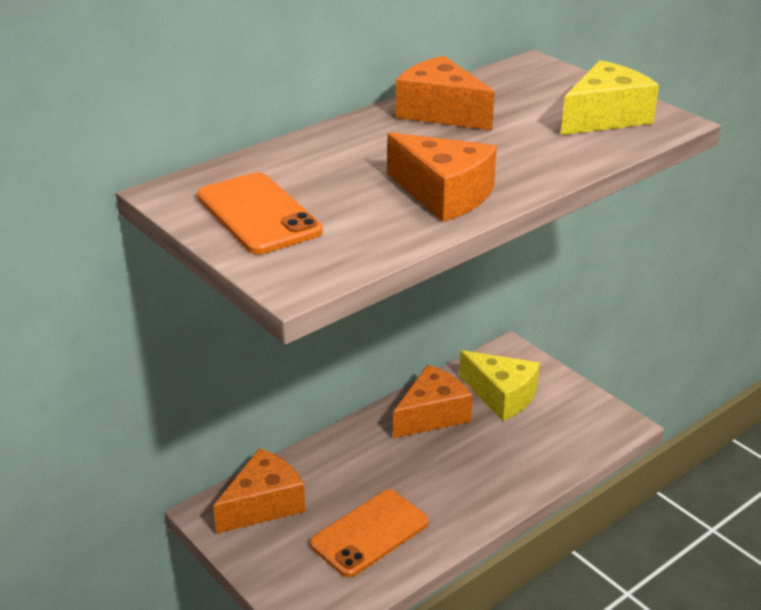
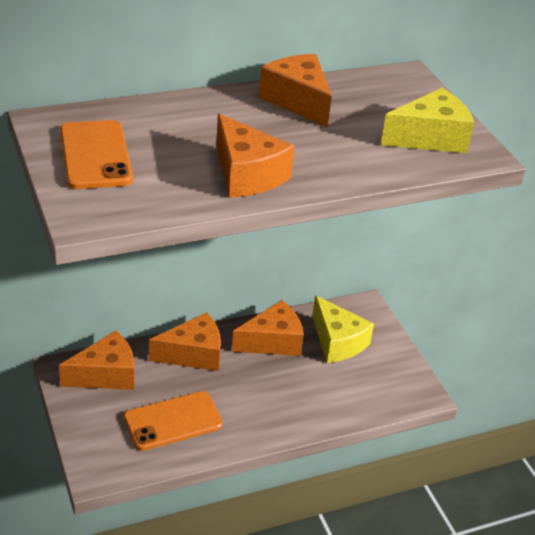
camera: 15 degrees right, 5 degrees up
(351, 453) = (193, 354): none -> orange cheese

